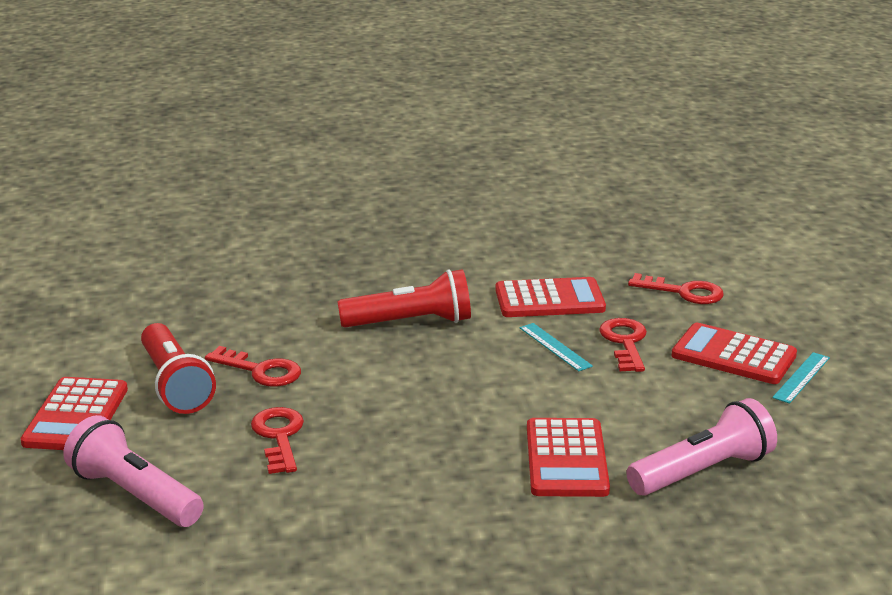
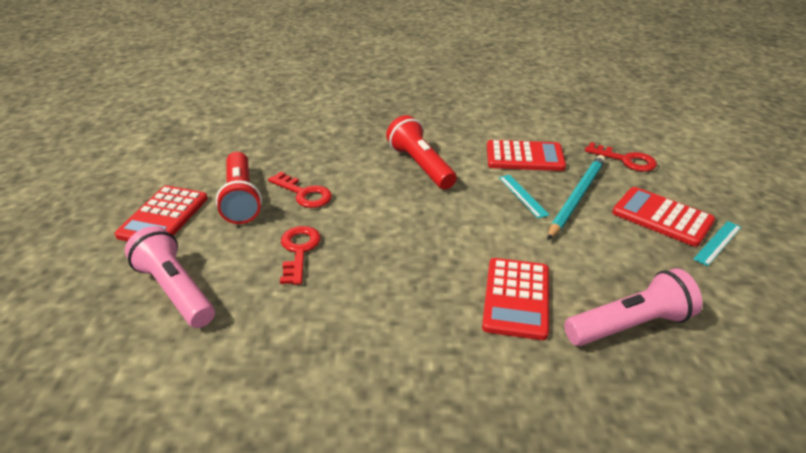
camera: 10 degrees right, 10 degrees up
(410, 322) = (420, 166): red flashlight -> red flashlight turned 120 degrees counterclockwise
(625, 342) = (577, 197): red key -> turquoise pencil

